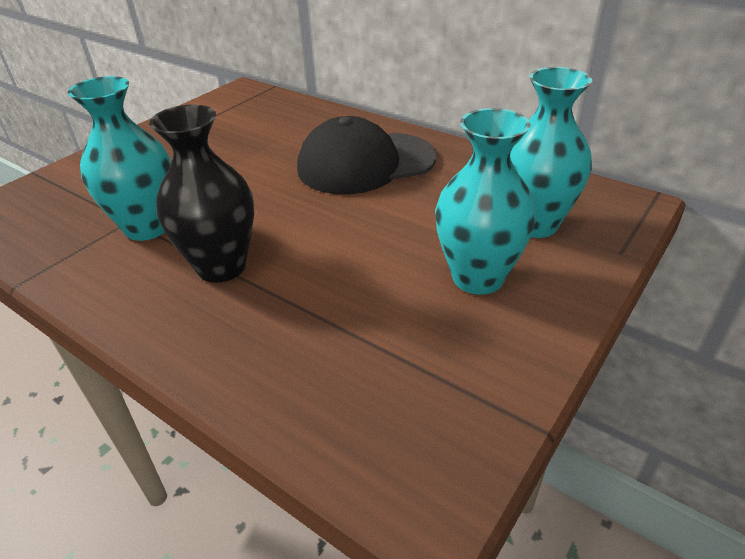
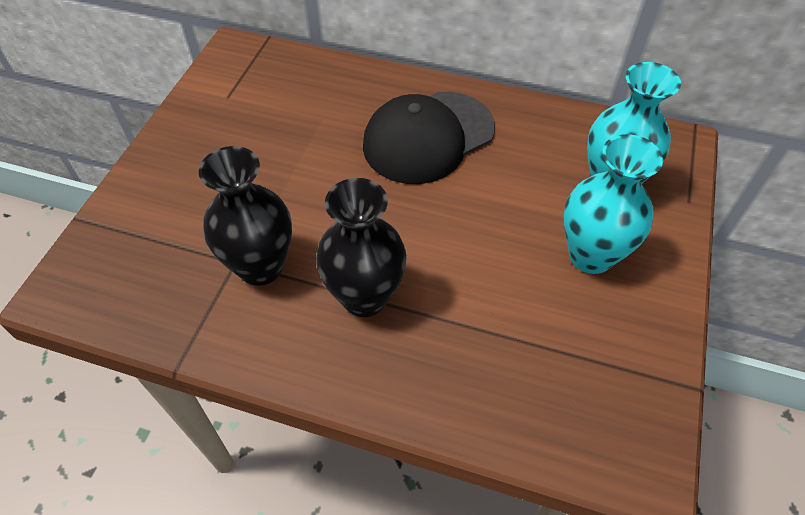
camera: 20 degrees left, 15 degrees up
(147, 227) = (261, 267): turquoise vase -> black vase

